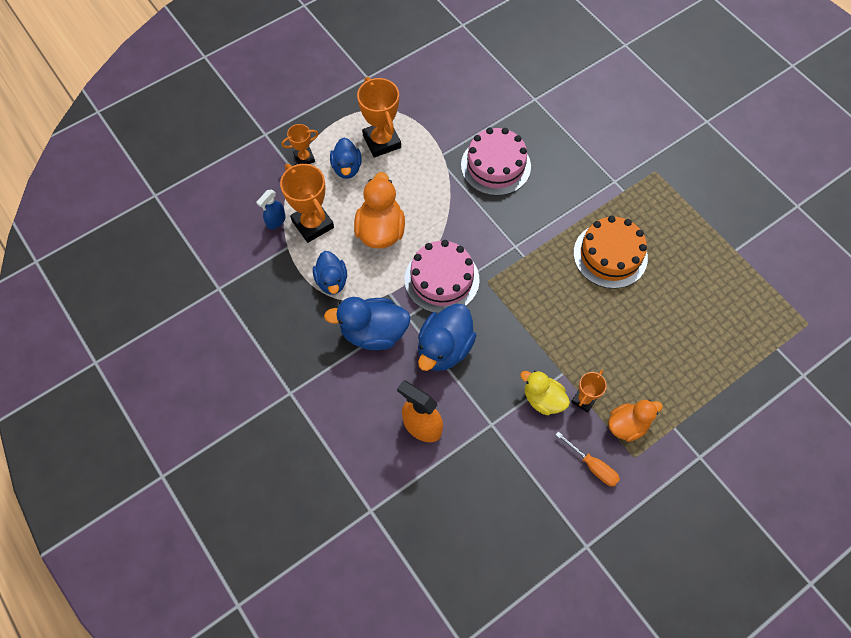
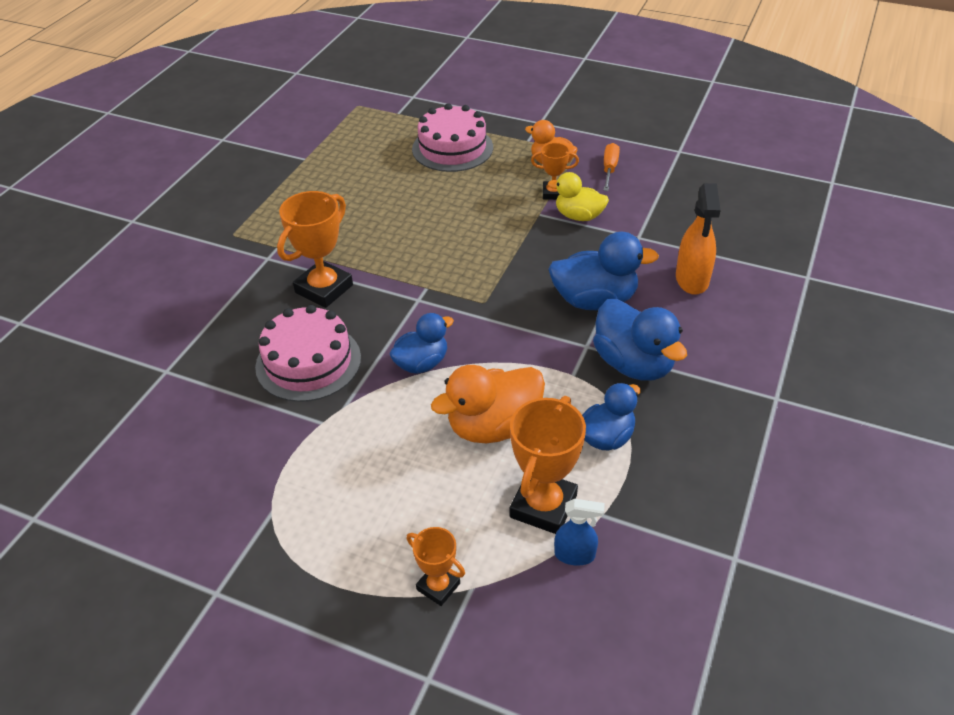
camera: 120 degrees left, 20 degrees down
(347, 168) = (419, 519): blue duck -> blue duck (421, 363)
(382, 141) = (342, 502): orange trophy -> orange trophy (324, 289)
(441, 279) = (513, 339): pink cake -> pink cake (452, 148)
(543, 399) = (578, 216): yellow duck -> yellow duck turned 105 degrees clockwise
(610, 255) = (374, 229): orange cake -> none

